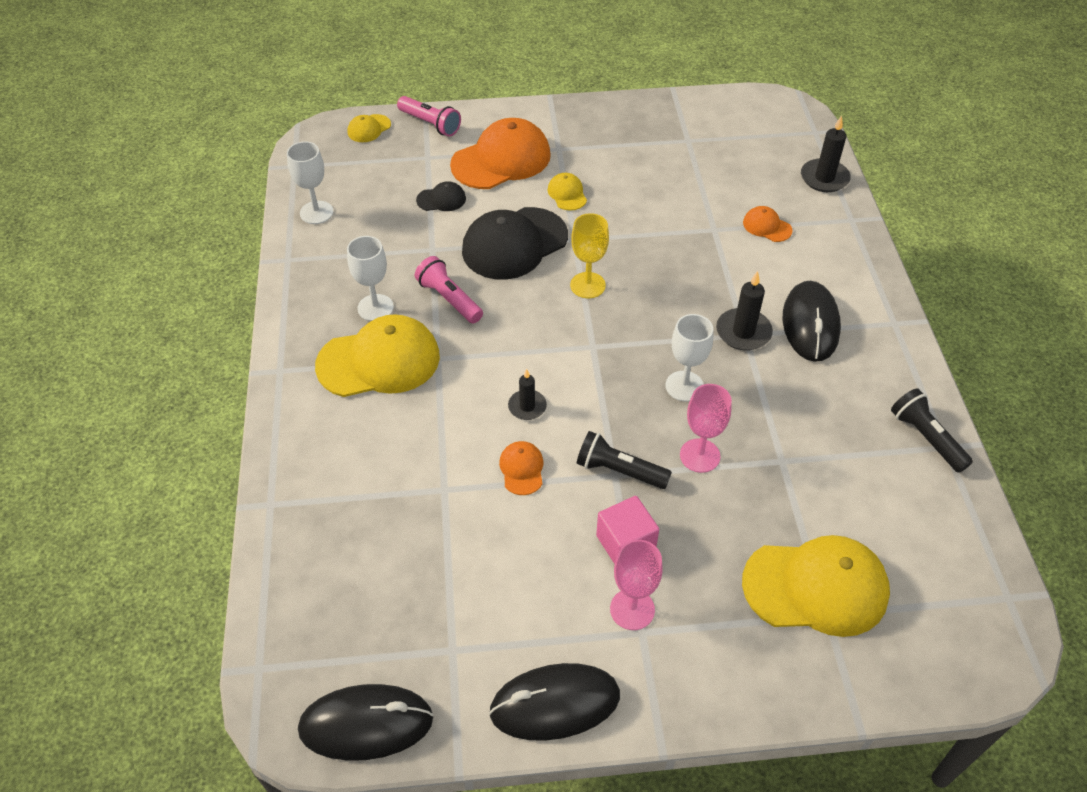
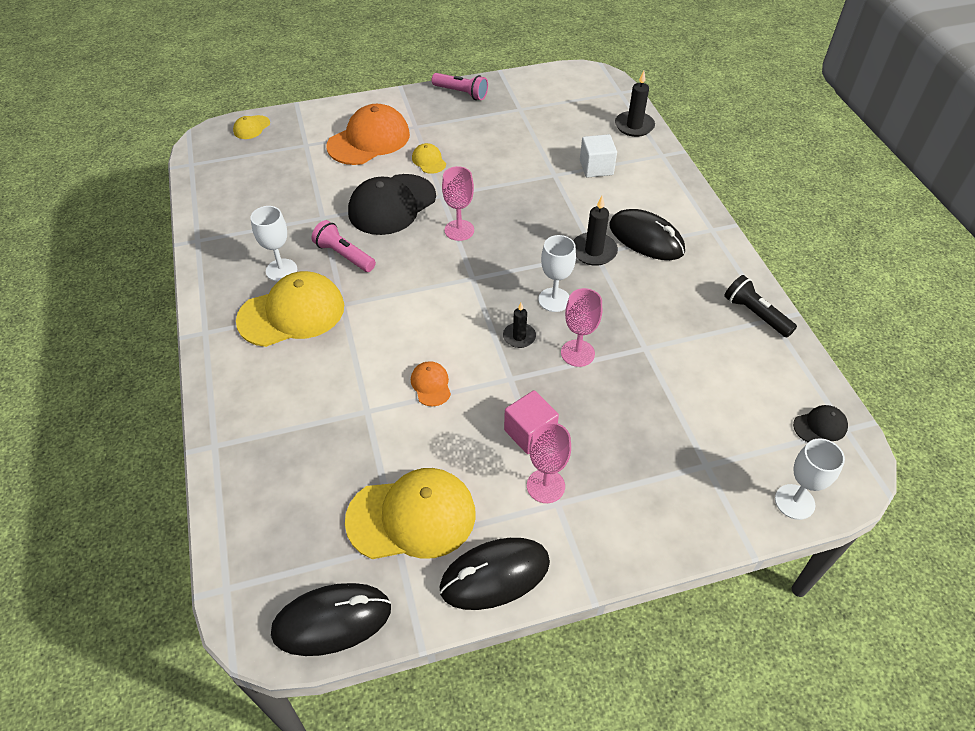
camera: 10 degrees left, 0 degrees up
(316, 212) = (217, 199): white goblet -> white goblet (794, 502)
(430, 124) = (304, 118): pink flashlight -> pink flashlight (461, 93)
(441, 199) = (323, 177): black cap -> black cap (820, 426)
(527, 406) = (426, 333): black candle -> black candle (519, 337)
(587, 285) = (459, 230): yellow goblet -> pink goblet
(619, 470) = (513, 374): black flashlight -> none
(767, 226) = (596, 168): orange cap -> white cube
(810, 324) = (646, 238): black mouse -> black mouse turned 45 degrees counterclockwise
(816, 587) = (693, 444): yellow cap -> yellow cap (412, 517)

